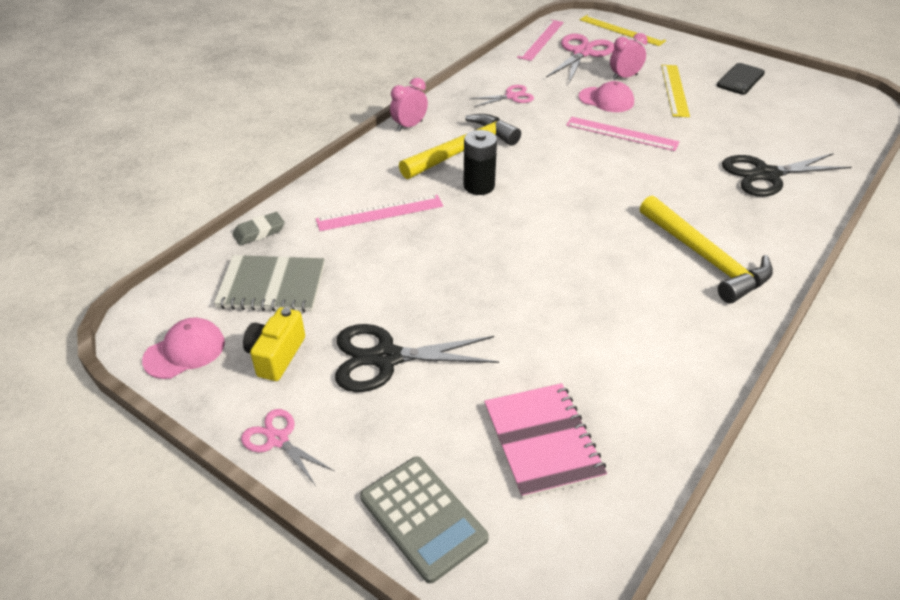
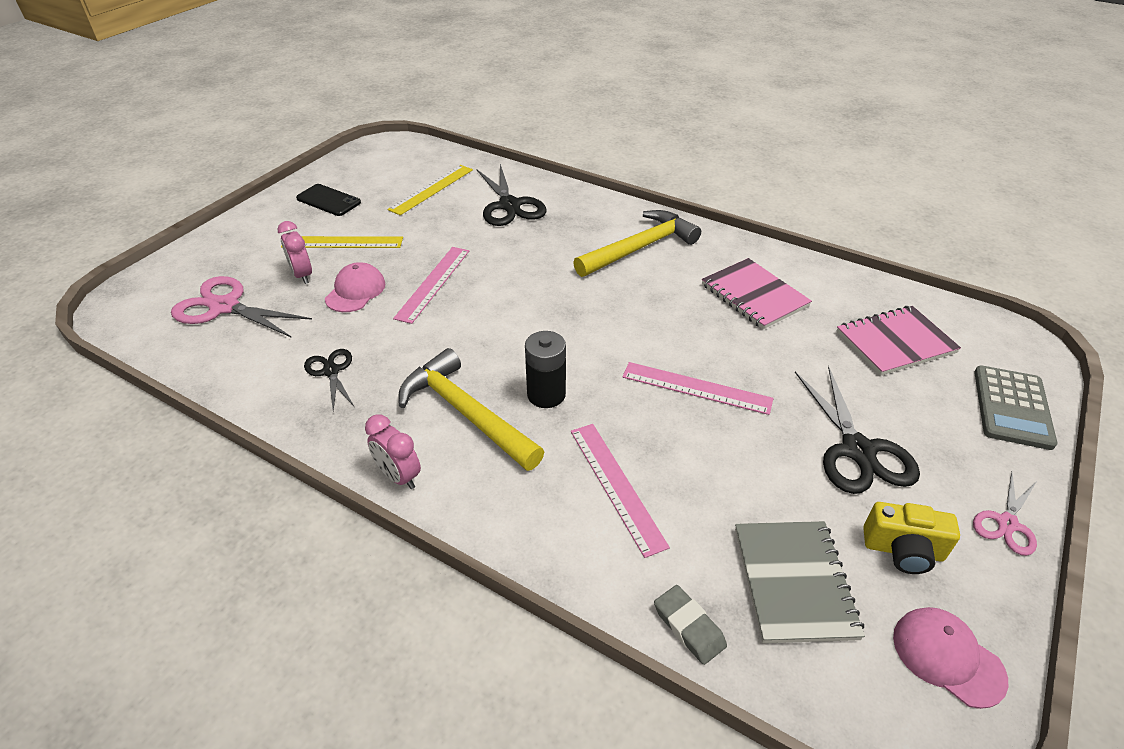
camera: 95 degrees left, 0 degrees up
(423, 518) = (1012, 407): grey calculator -> grey calculator turned 150 degrees clockwise
(511, 96) = (331, 371): pink scissors -> black scissors
(541, 39) = (167, 344): pink ruler -> pink ruler (696, 388)
(621, 30) = (171, 271): yellow ruler -> yellow ruler (431, 189)
(625, 334) = (754, 295): none -> pink notebook

